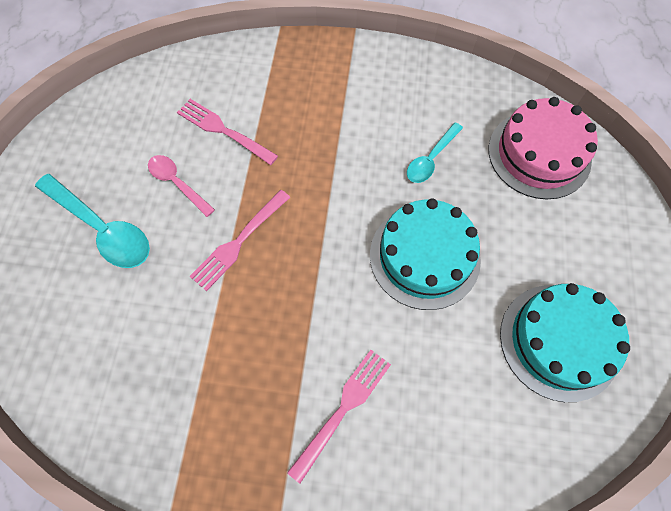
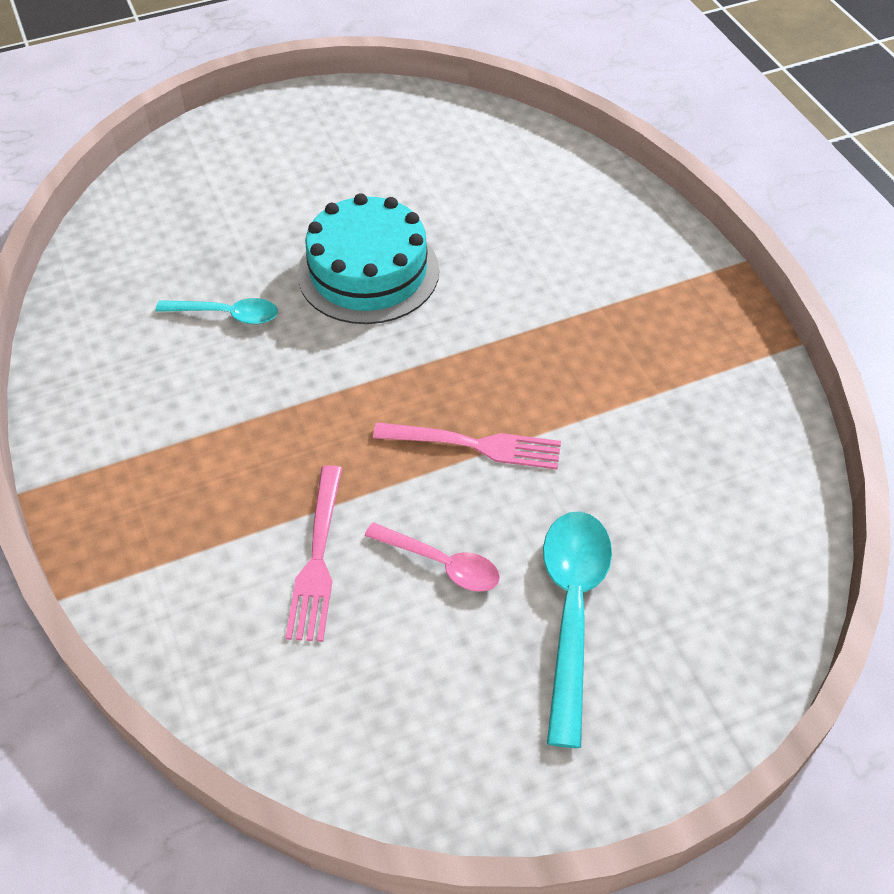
camera: 120 degrees left, 15 degrees down
(177, 183) = (441, 563): pink spoon -> pink spoon turned 75 degrees counterclockwise
(343, 409) = (583, 268): pink fork -> none
(539, 154) = (161, 226): pink cake -> none
(559, 341) = (390, 150): turquoise cake -> none

